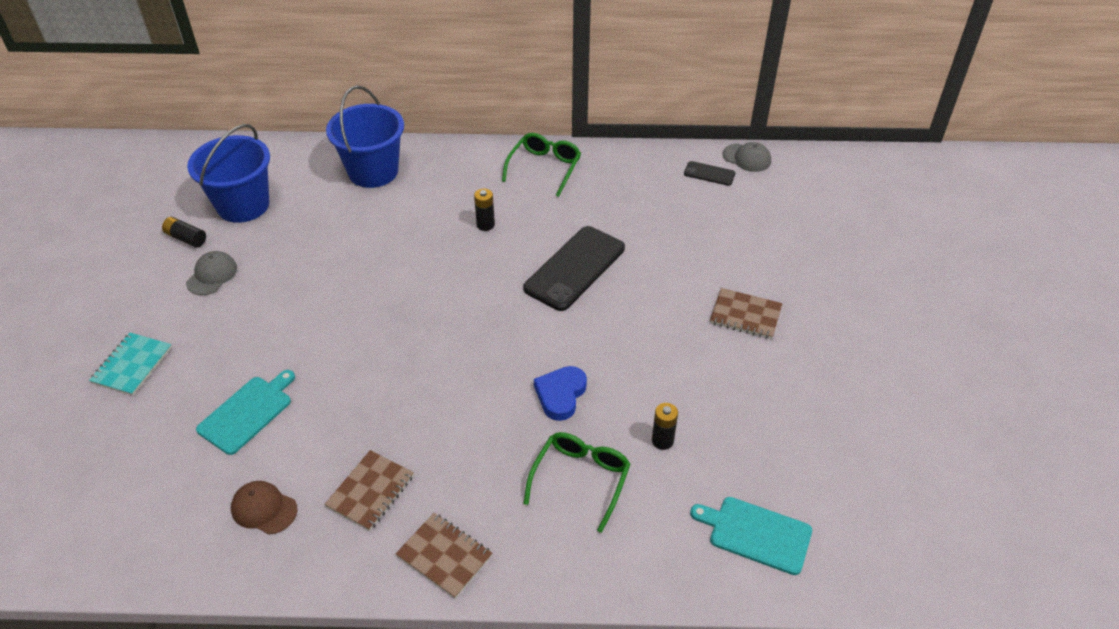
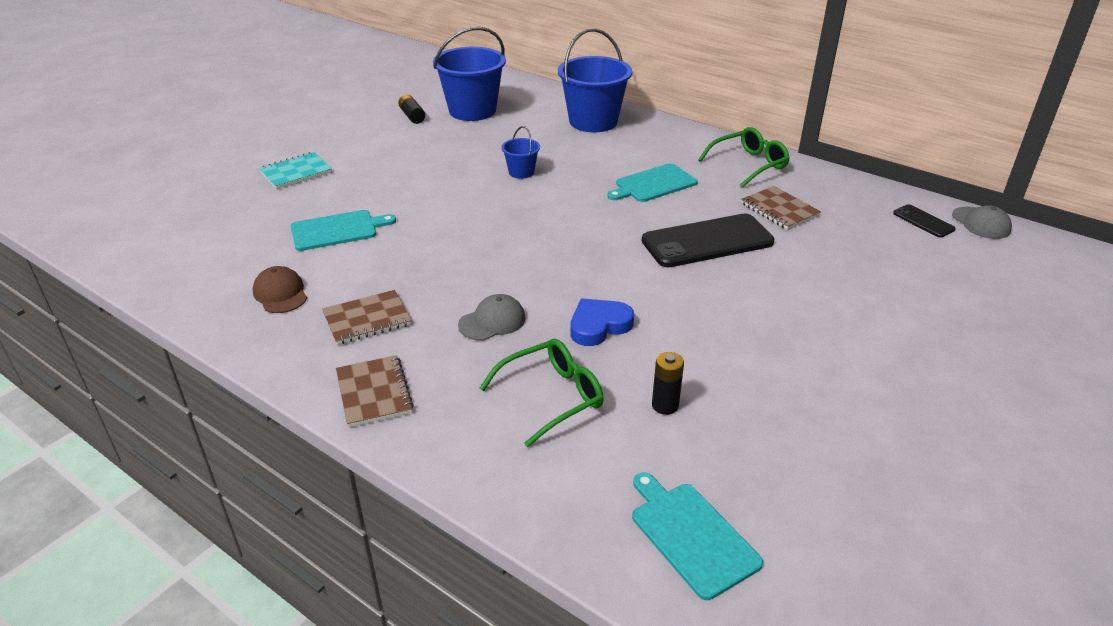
camera: 35 degrees right, 10 degrees down
(212, 275) = (405, 142): grey cap -> grey cap (492, 321)
(359, 262) = (521, 172): none -> blue bucket
(485, 225) = (653, 184): black battery -> turquoise cutting board
(745, 315) = (859, 344): brown notebook -> brown notebook (779, 210)

